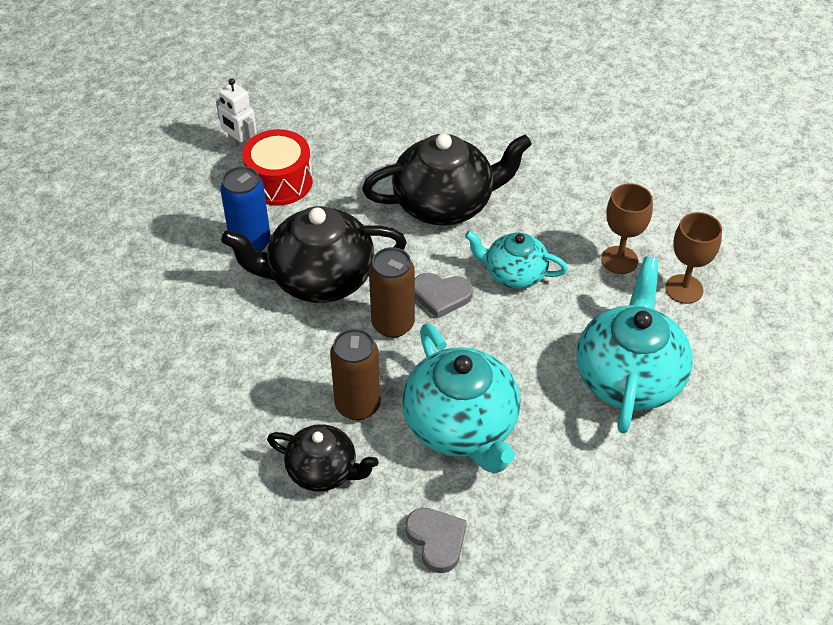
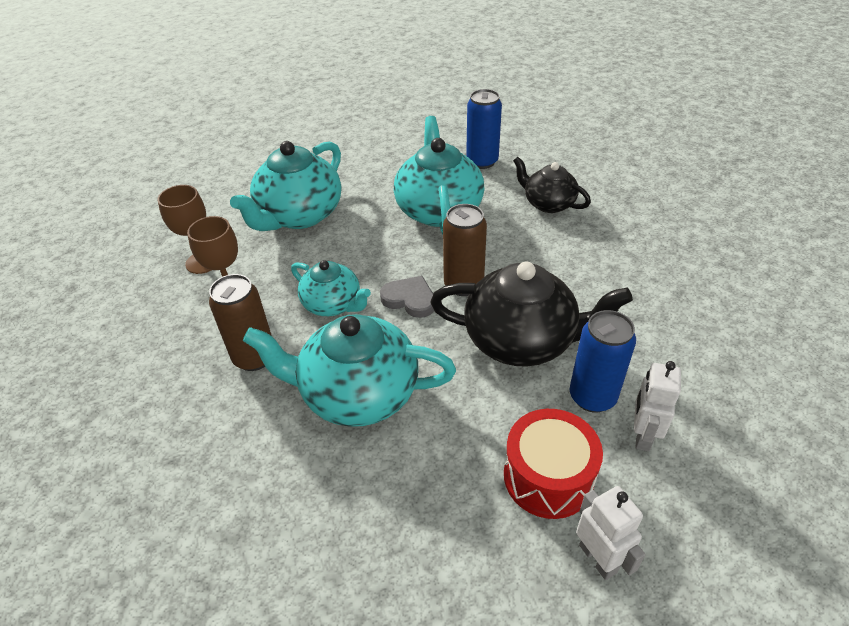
camera: 160 degrees left, 5 degrees down
(210, 223) = (642, 435): none -> white robot
(357, 405) = (512, 235): brown can -> brown can (254, 357)
(436, 540) = (482, 162): grey heart -> blue can
(445, 203) = (357, 393): black teapot -> turquoise teapot

